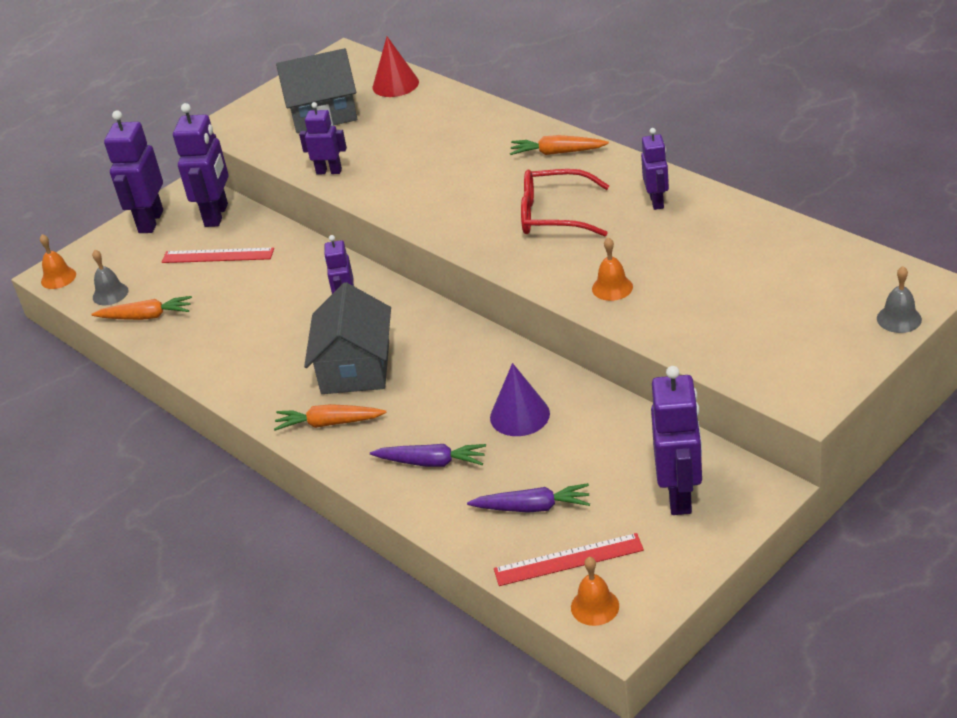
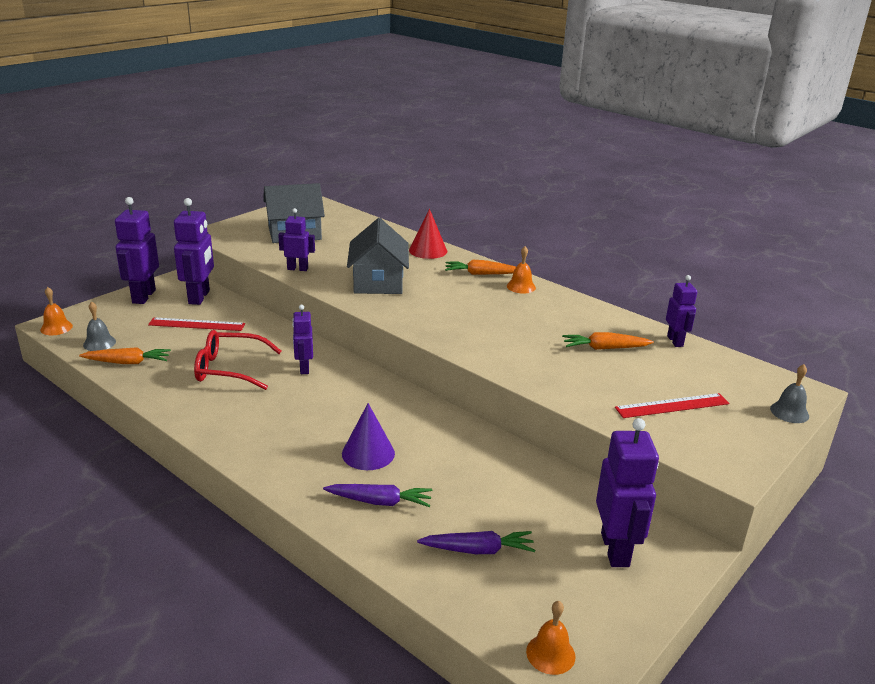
camera: 10 degrees left, 10 degrees down
(329, 423) = (284, 460): orange carrot -> orange carrot (605, 348)
(355, 367) = (310, 417): grey house -> grey house (378, 282)
(395, 84) = (351, 222): red cone -> red cone (428, 250)
(519, 415) = (459, 468): purple cone -> purple cone (368, 453)
(555, 215) = (484, 314): red glasses -> red glasses (230, 369)
(568, 560) = (518, 603): red ruler -> red ruler (672, 406)
(612, 287) = (540, 368): orange bell -> orange bell (521, 286)
(657, 201) = (566, 312): purple robot -> purple robot (675, 341)

